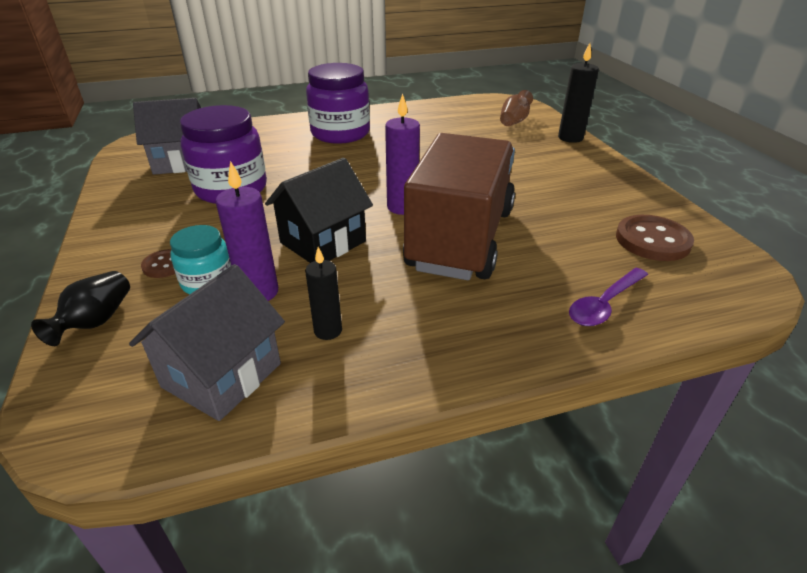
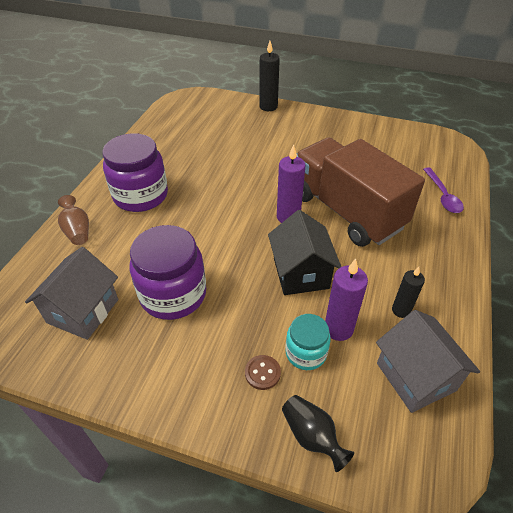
camera: 55 degrees left, 10 degrees up
(514, 121) = (220, 113): brown vase -> brown vase (77, 231)
(652, 240) = (401, 148): brown button -> none

